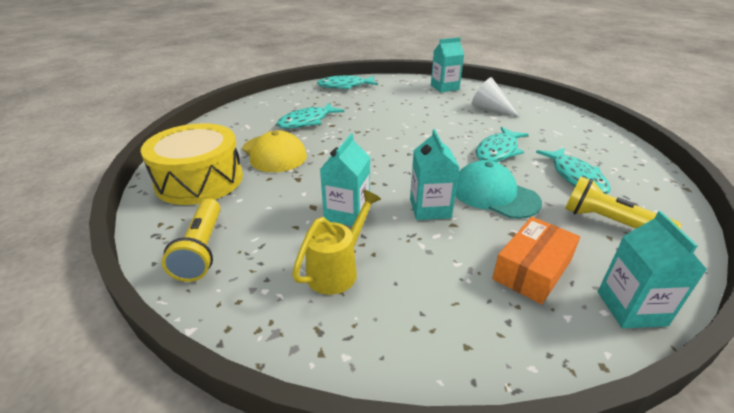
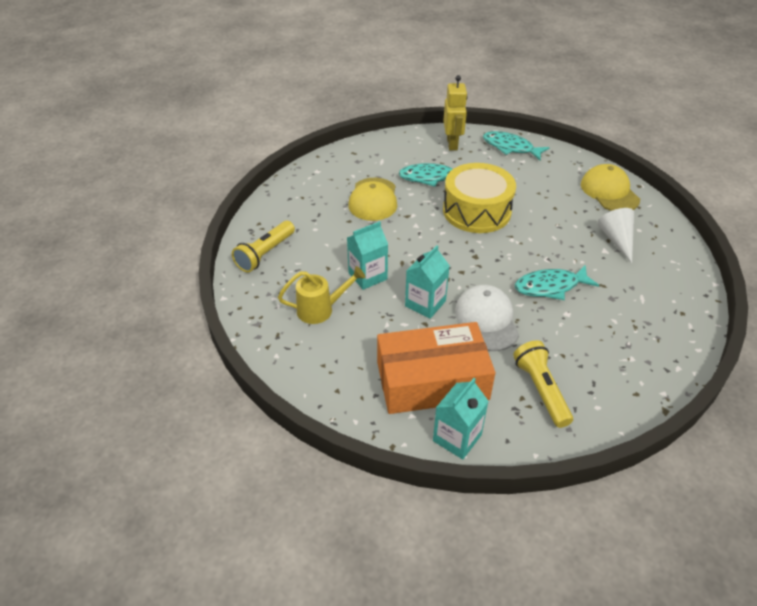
camera: 40 degrees right, 10 degrees up
(199, 180) = (306, 200): yellow drum -> yellow drum (476, 211)
(297, 97) = (452, 144): none -> yellow robot
(444, 87) = (609, 192): turquoise carton -> yellow cap
(494, 195) = (486, 320): turquoise cap -> white cap
(532, 270) = (432, 381): orange box -> orange box, size x1.68
(575, 177) = (579, 344): turquoise fish -> none

